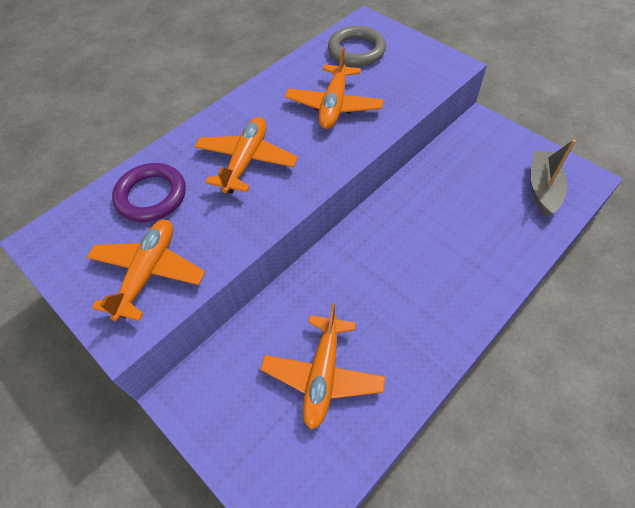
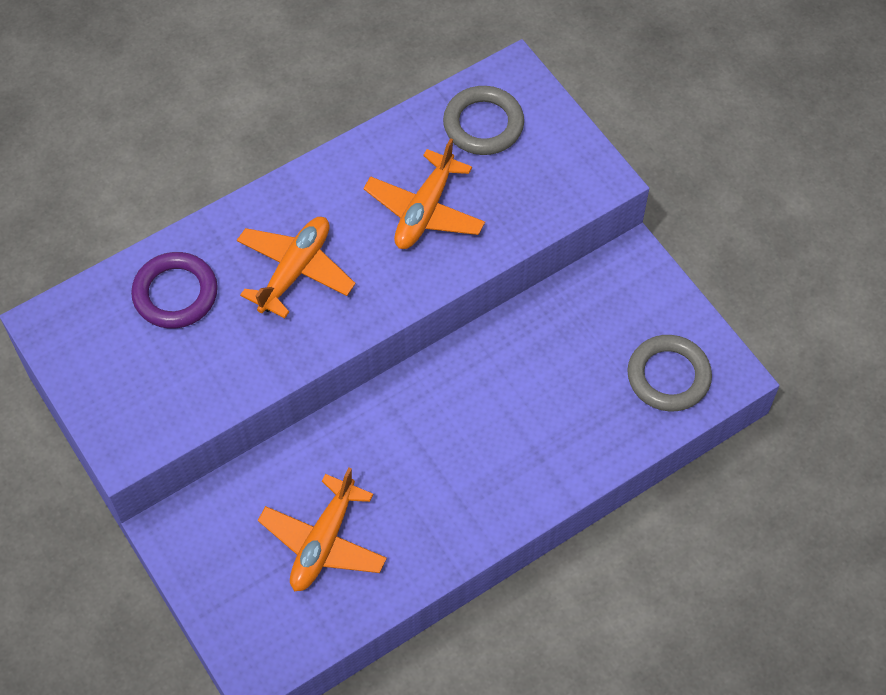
camera: 10 degrees right, 5 degrees up
(148, 273) = (159, 390): orange plane -> none
(542, 188) = (668, 376): grey boat -> grey ring

